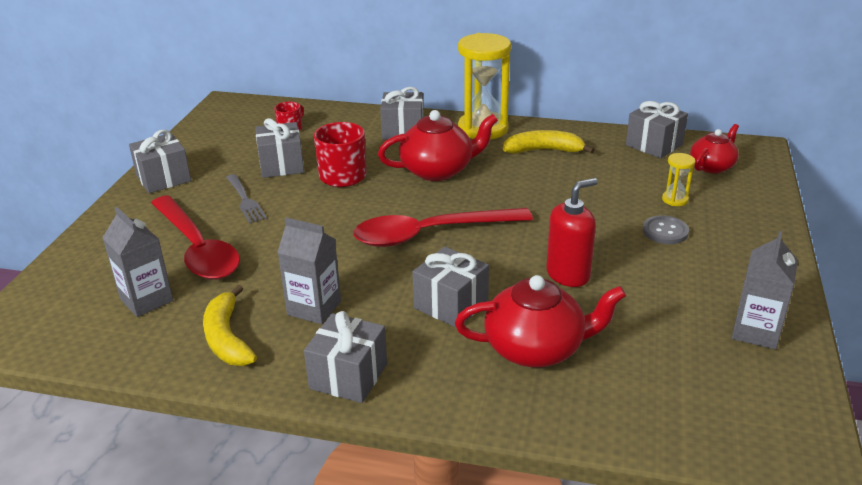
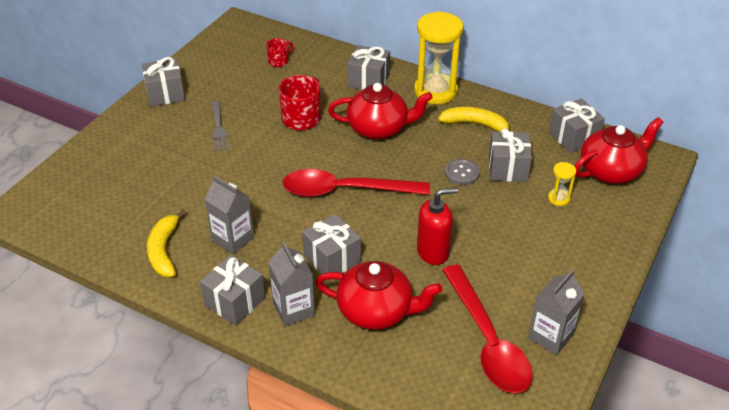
camera: 15 degrees right, 10 degrees up
(146, 300) = (120, 205): grey carton -> grey carton (293, 309)
(197, 249) = (169, 167): red spoon -> red spoon (487, 341)
(281, 165) = (258, 98): grey gift -> grey gift (508, 168)
(665, 231) = (532, 228): grey button -> grey button (462, 173)
(712, 166) = (611, 171): red teapot -> red teapot, size x1.59

